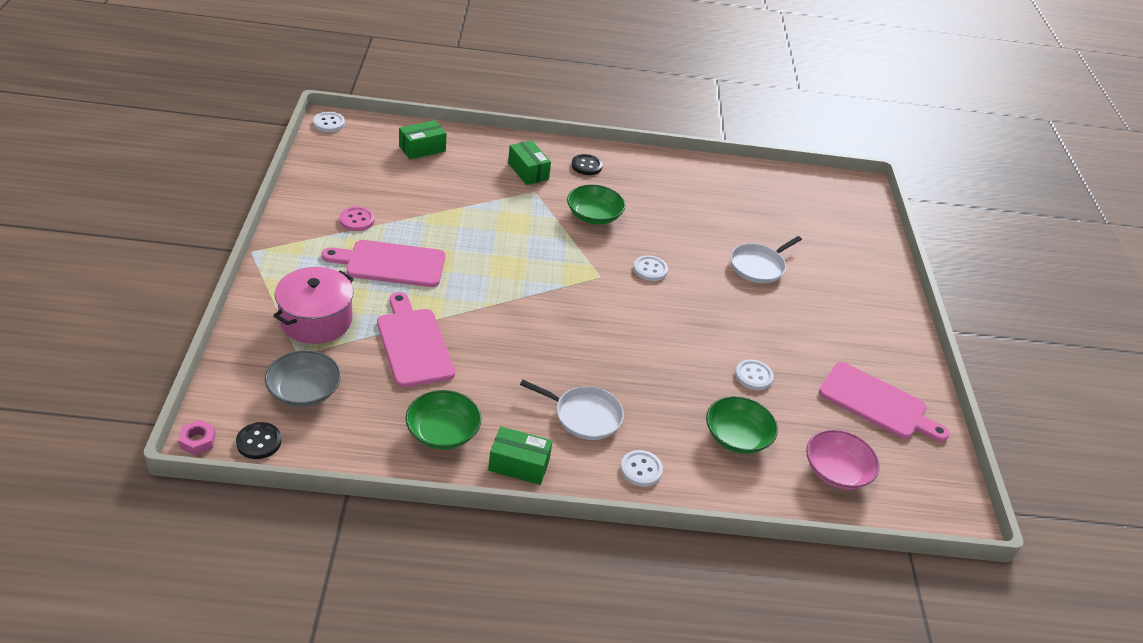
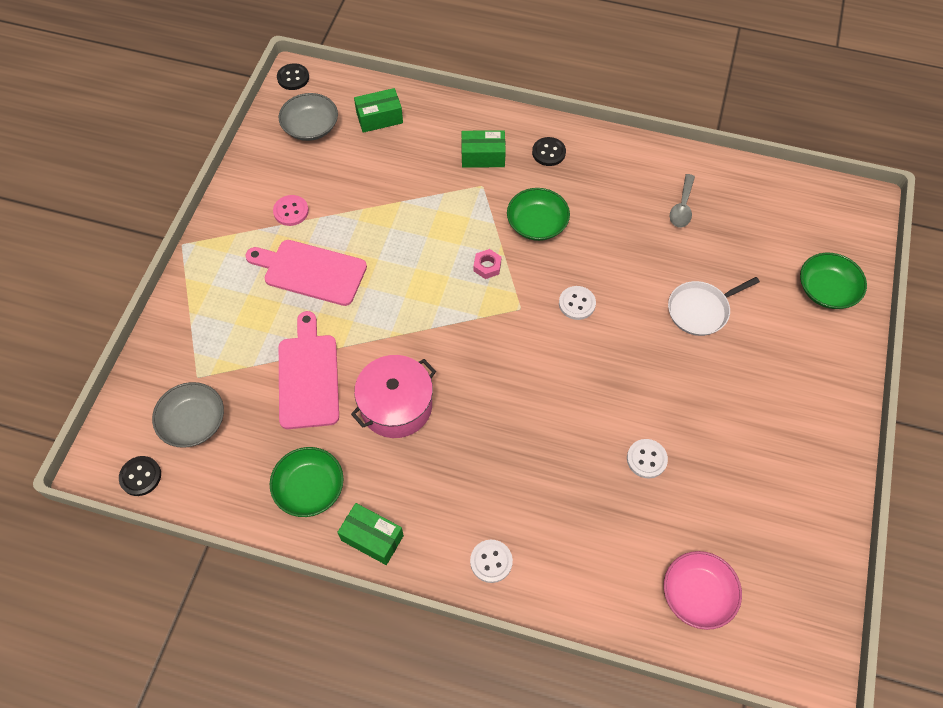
camera: 20 degrees right, 20 degrees up
(197, 441) = (88, 468): pink nut -> pink nut (487, 266)
(316, 320) = (223, 336): pink pot -> pink pot (396, 406)
(329, 123) = (293, 78): white button -> black button
(357, 158) = (311, 127): none -> grey bowl
(528, 171) = (483, 156): green box -> green box turned 75 degrees counterclockwise
(584, 416) = (453, 487): white pan -> none
(716, 197) = (682, 207): none -> grey spoon
(737, 437) = (604, 535): green bowl -> green bowl (826, 290)
(877, 403) = (774, 512): pink cutting board -> none

